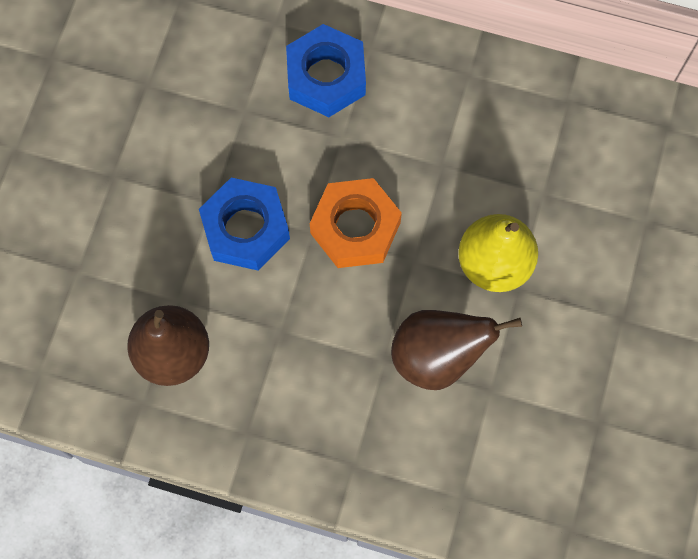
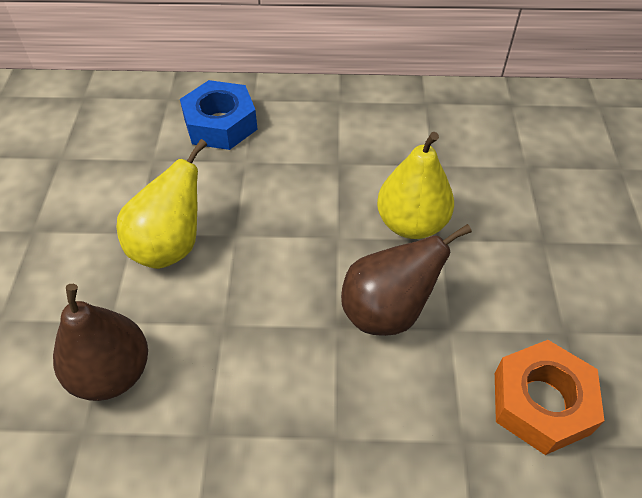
camera: 15 degrees left, 20 degrees down
(245, 229) = (170, 246): blue nut -> yellow pear
(355, 228) = (275, 223): orange nut -> orange nut (541, 403)

